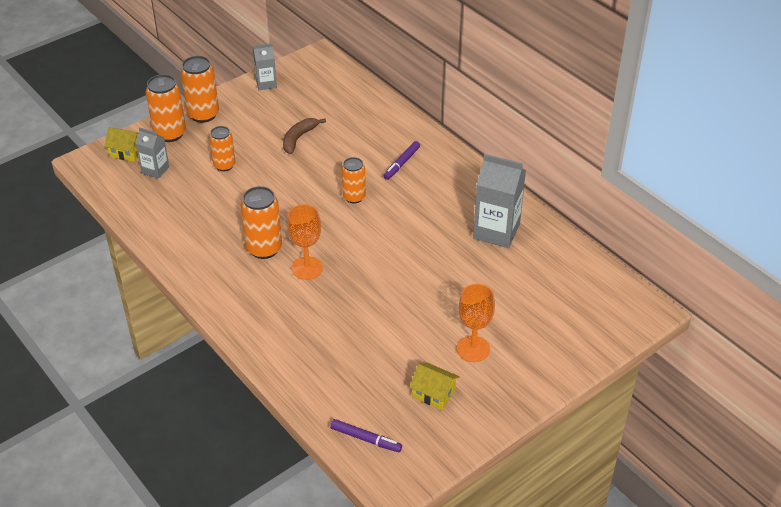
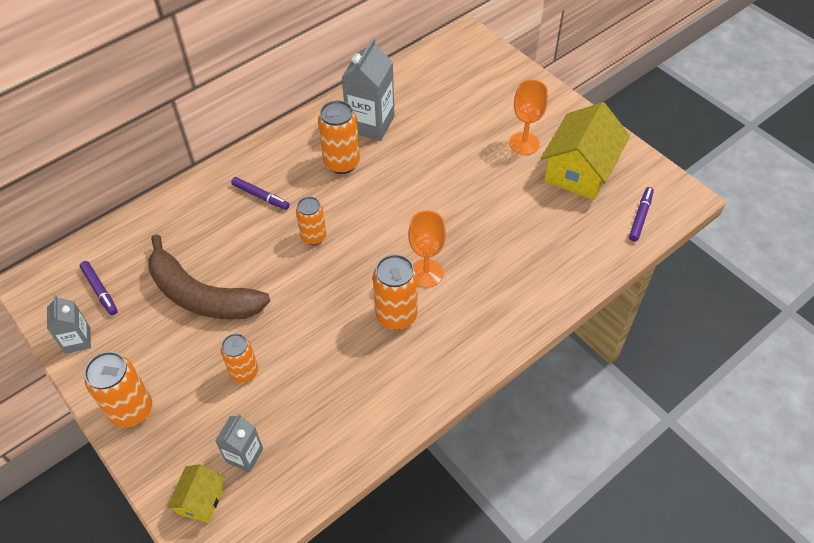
camera: 90 degrees left, 10 degrees up
(170, 134) = (168, 448): orange can -> orange can (342, 163)
(298, 138) = (201, 295): brown banana -> brown banana, size x1.93
(309, 88) = (100, 290): none -> purple marker
(434, 393) = (580, 170): yellow house -> yellow house, size x2.02

